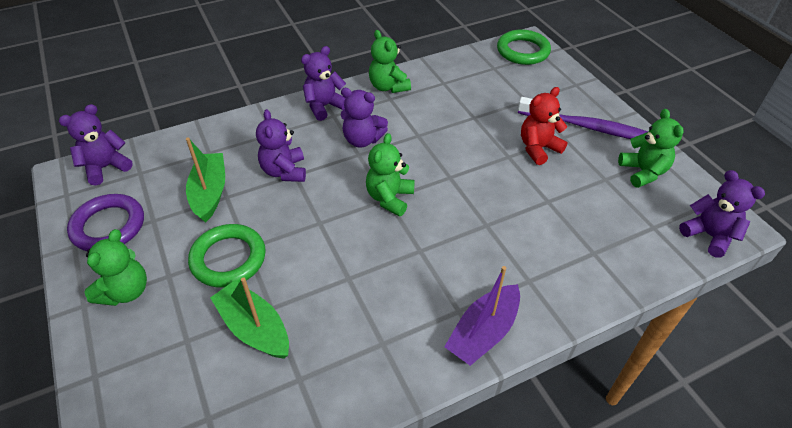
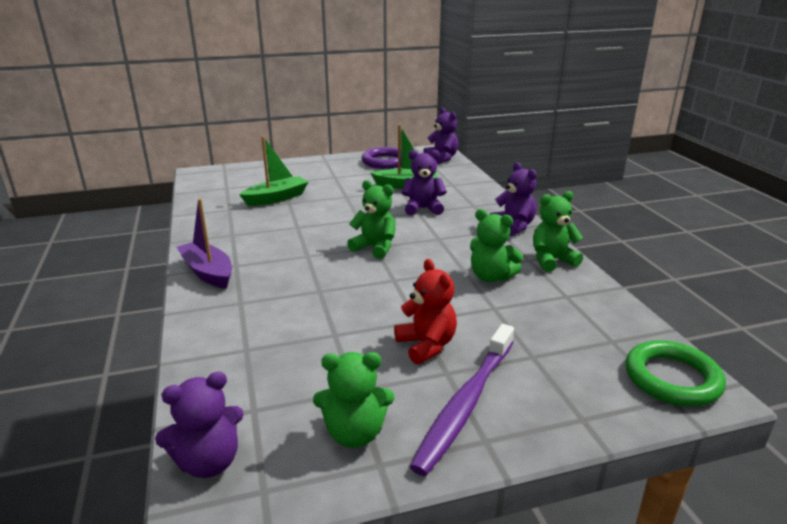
camera: 100 degrees right, 20 degrees down
(125, 291) = (328, 168): green teddy bear -> green teddy bear (491, 277)
(228, 259) = (339, 191): green ring -> none
(362, 140) = (459, 241): purple teddy bear -> none

